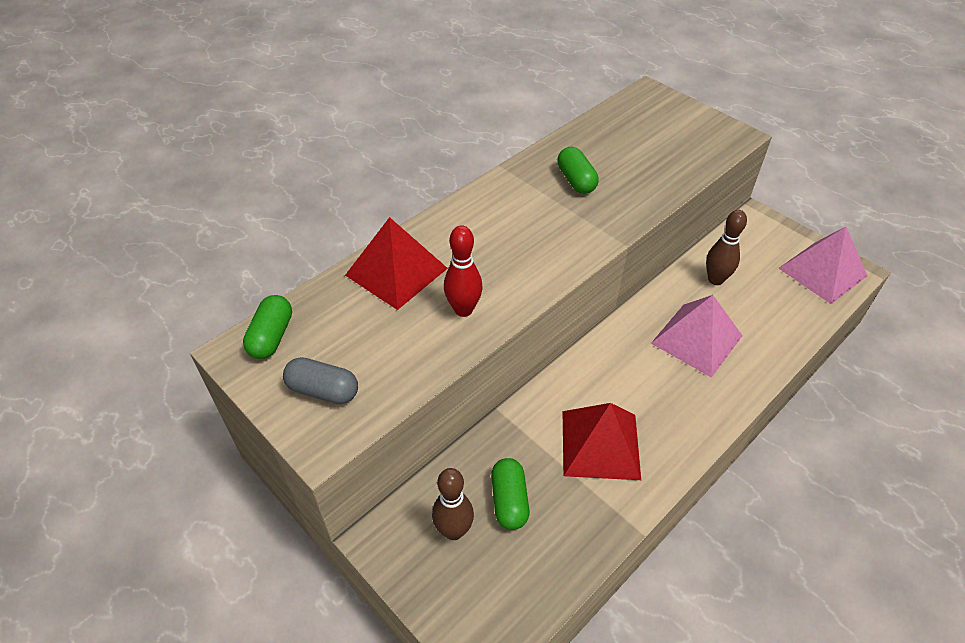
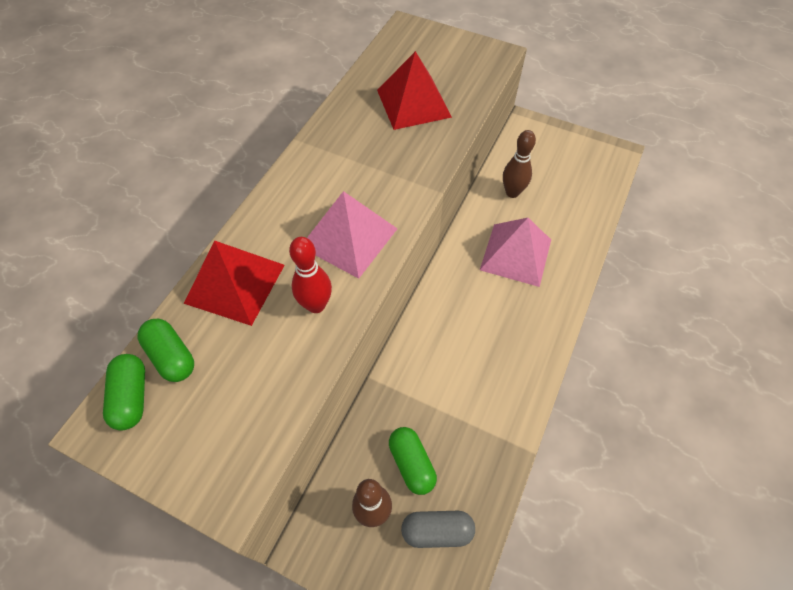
camera: 20 degrees left, 10 degrees up
(323, 391) = (209, 439): grey capsule -> grey capsule (437, 531)
(576, 181) = (372, 137): green capsule -> green capsule (171, 356)
(600, 444) = (470, 381): red pyramid -> red pyramid (413, 103)
(822, 272) = (594, 160): pink pyramid -> pink pyramid (349, 237)

